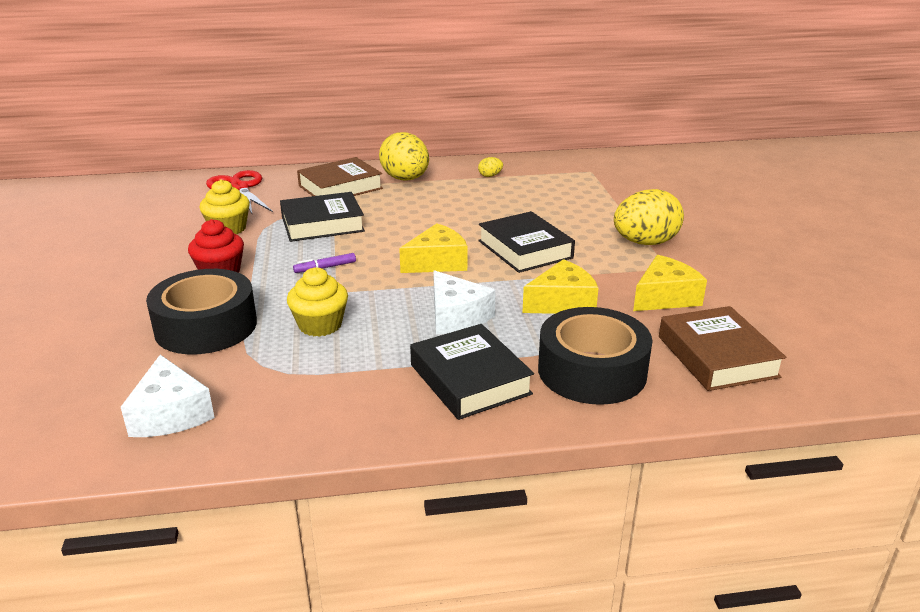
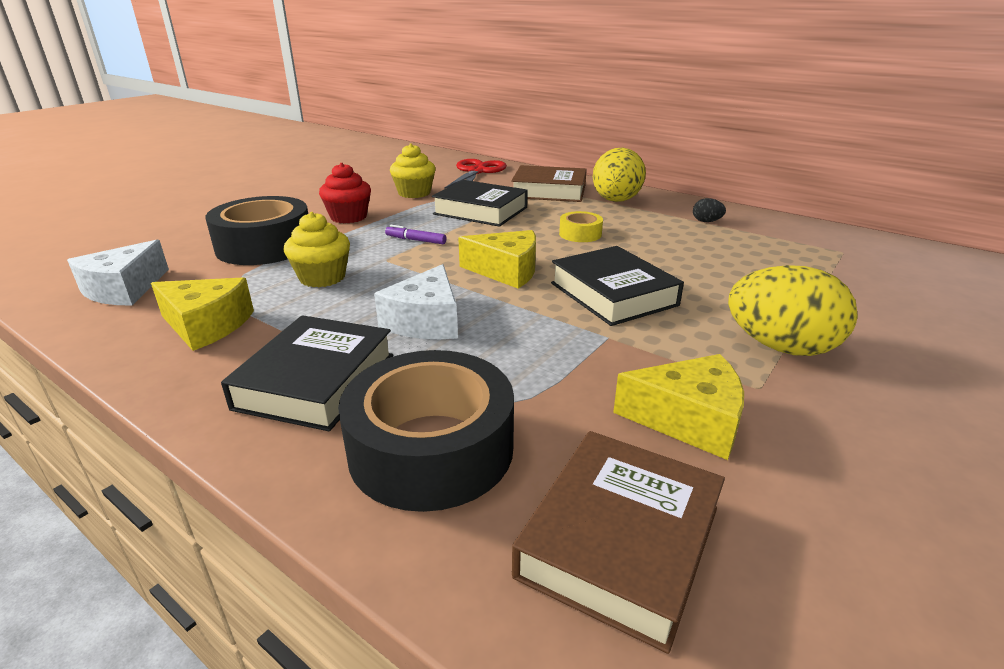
camera: 45 degrees right, 0 degrees up
(431, 215) = (580, 234): none -> yellow tape
(490, 176) = (706, 221): yellow egg -> black egg
(525, 249) = (613, 294): black book -> black book turned 45 degrees counterclockwise
(562, 302) = (548, 360): yellow cheese -> yellow cheese (206, 325)

